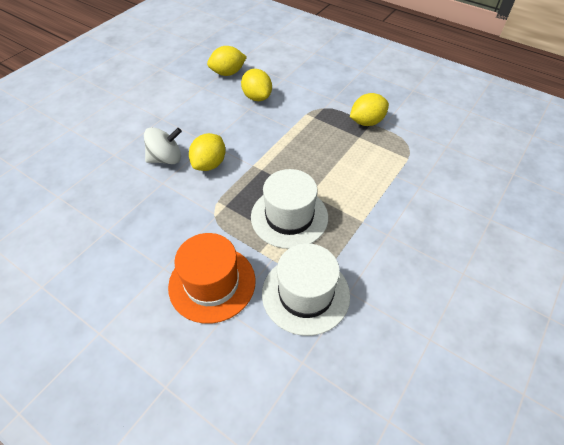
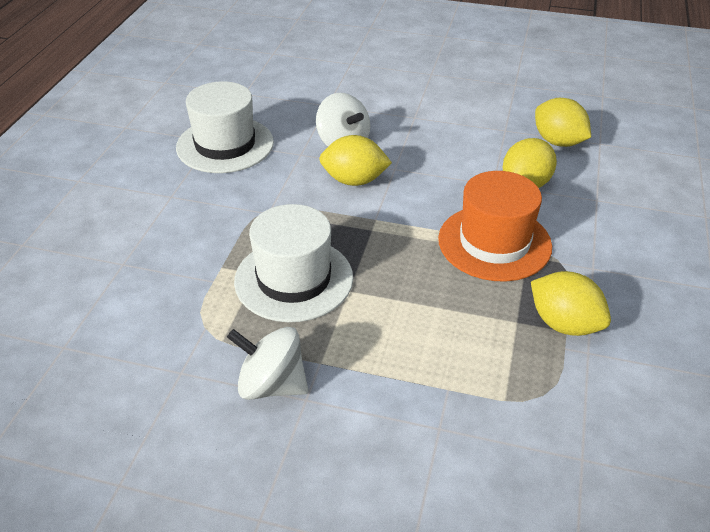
camera: 70 degrees right, 10 degrees down
(212, 283) = (160, 239): orange hat -> orange hat (494, 243)
(305, 294) = (165, 327): white hat -> white hat (225, 145)
(373, 247) = (271, 385): none -> white spinning top

